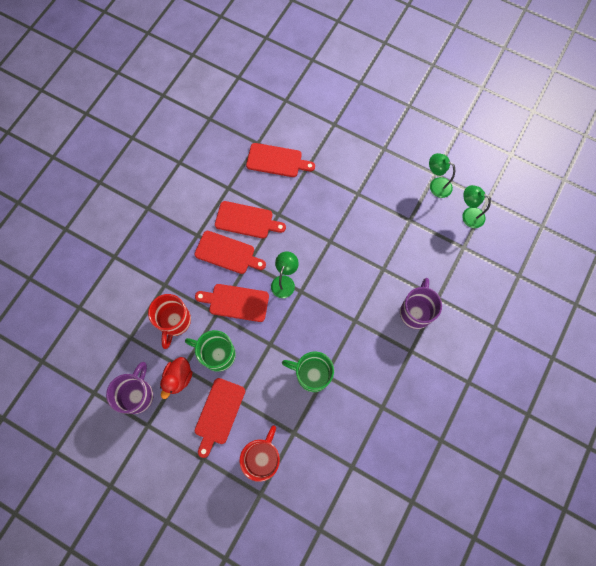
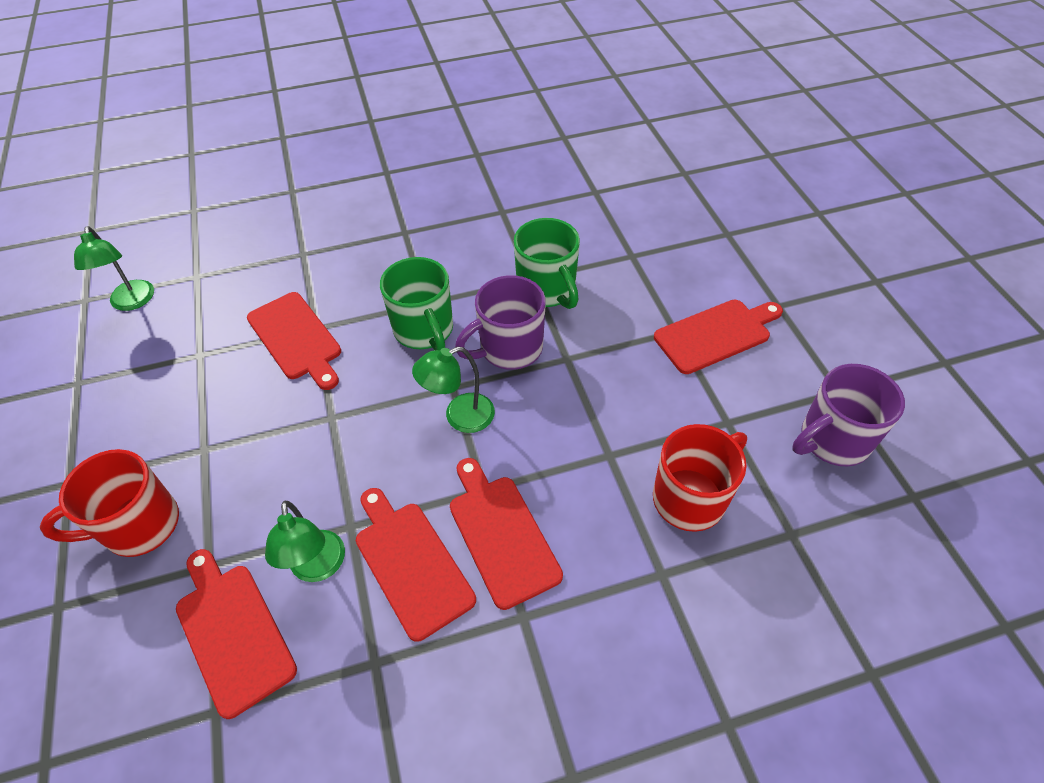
camera: 135 degrees left, 20 degrees down
(178, 378) = (745, 415): red duck -> none
(217, 354) = (657, 401): green mug -> green mug (424, 330)
(236, 302) = (562, 447): red cutting board -> red cutting board (296, 338)
(262, 457) = (694, 260): red mug -> red mug (139, 526)
(416, 311) = (346, 259): purple mug -> purple mug (509, 349)
(436, 185) = (101, 367): green lamp -> green lamp (318, 568)

